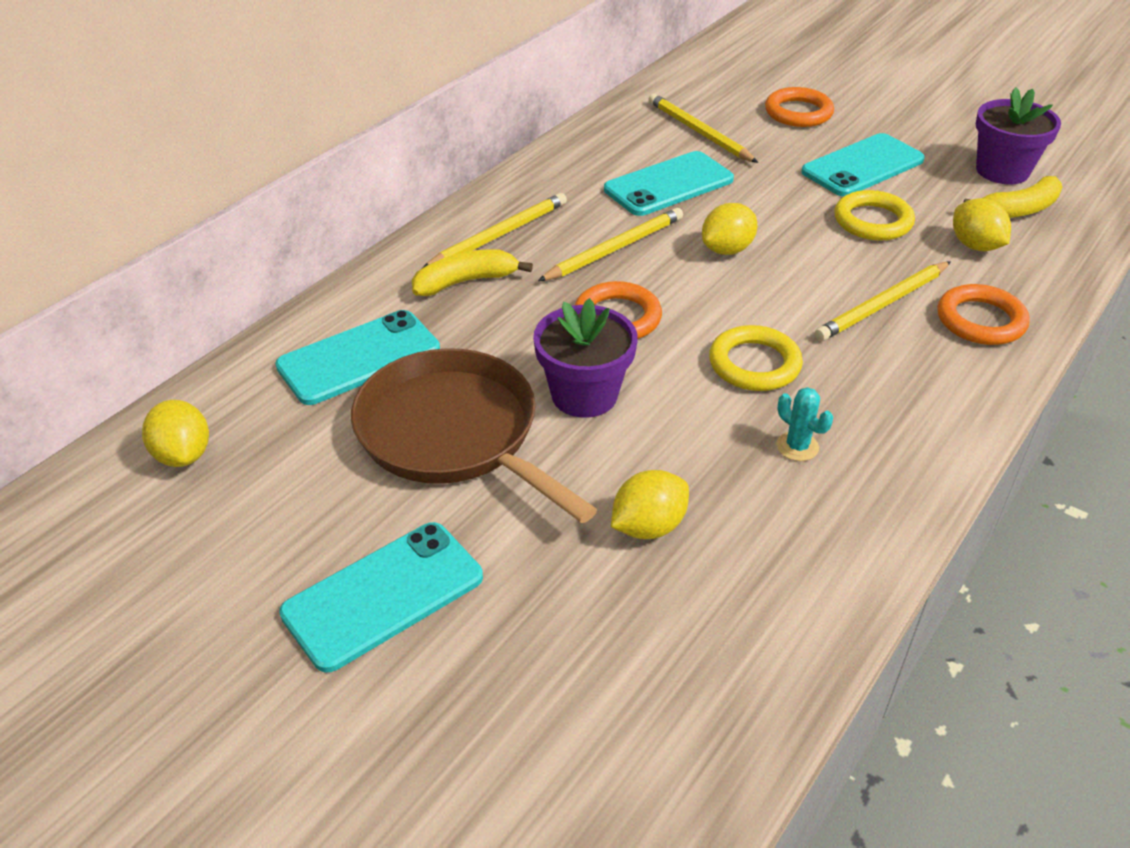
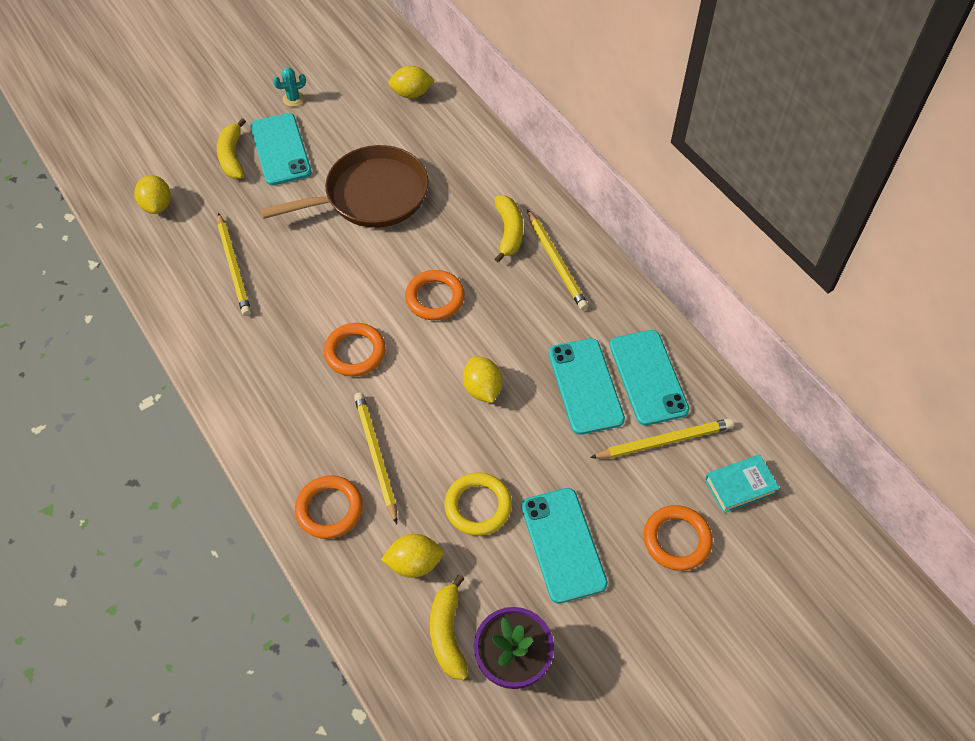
camera: 110 degrees right, 15 degrees up
(359, 358) = (455, 169): turquoise phone -> turquoise phone (648, 377)
(429, 669) = (232, 156): none -> yellow banana
(584, 395) = (372, 259): purple flower pot -> none
(614, 249) = (512, 322): yellow pencil -> yellow pencil (234, 267)
(648, 526) = (262, 255): yellow lemon -> yellow lemon (157, 205)
(714, 91) = (740, 486): none -> turquoise book
(754, 364) = (355, 352): yellow ring -> orange ring
(797, 446) = (277, 343): turquoise cactus -> turquoise cactus (293, 99)

